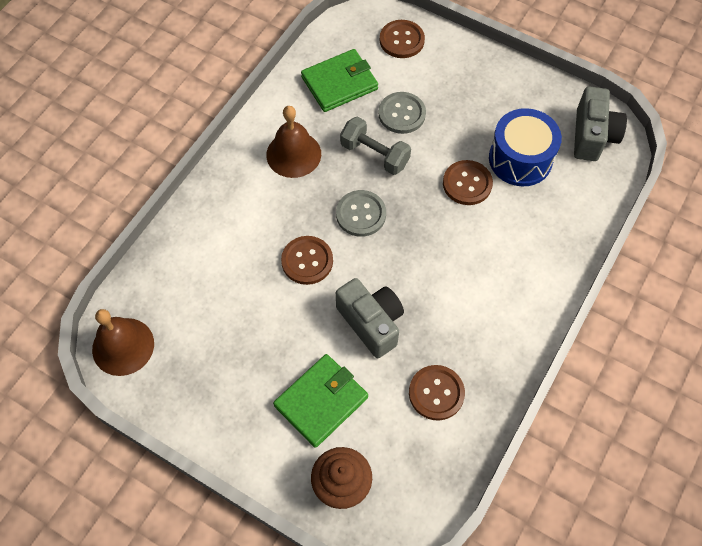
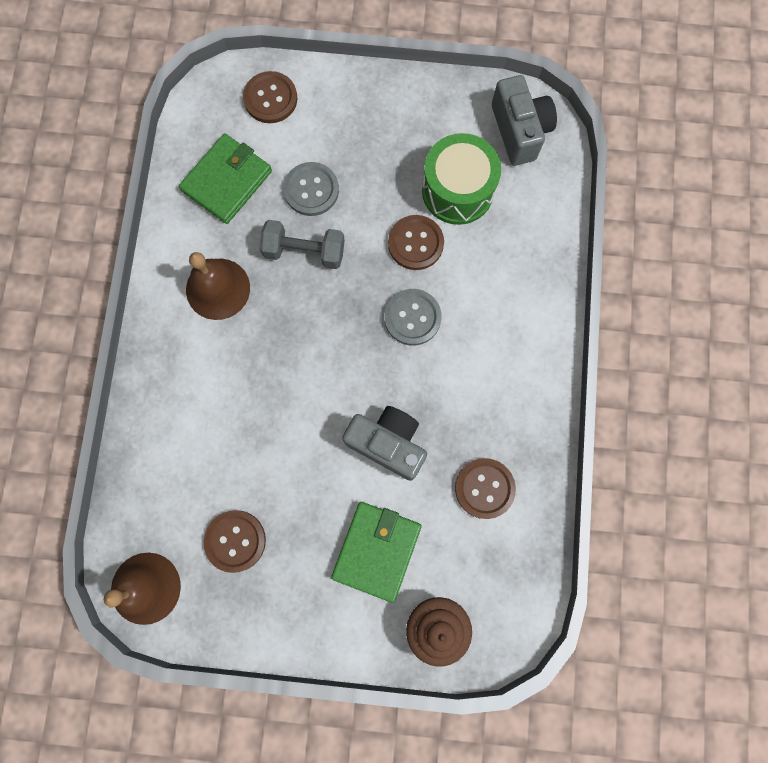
camera: 25 degrees left, 15 degrees up
(307, 261) = (291, 406): brown button -> brown button (235, 541)
(361, 214) = (322, 327): grey button -> grey button (412, 318)
(520, 159) = (457, 190): blue drum -> green drum

